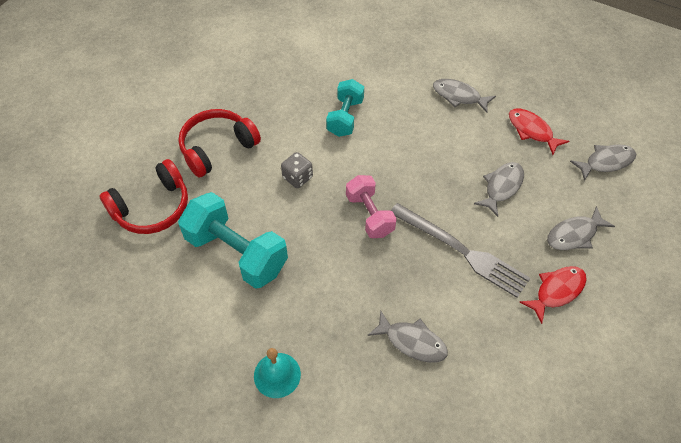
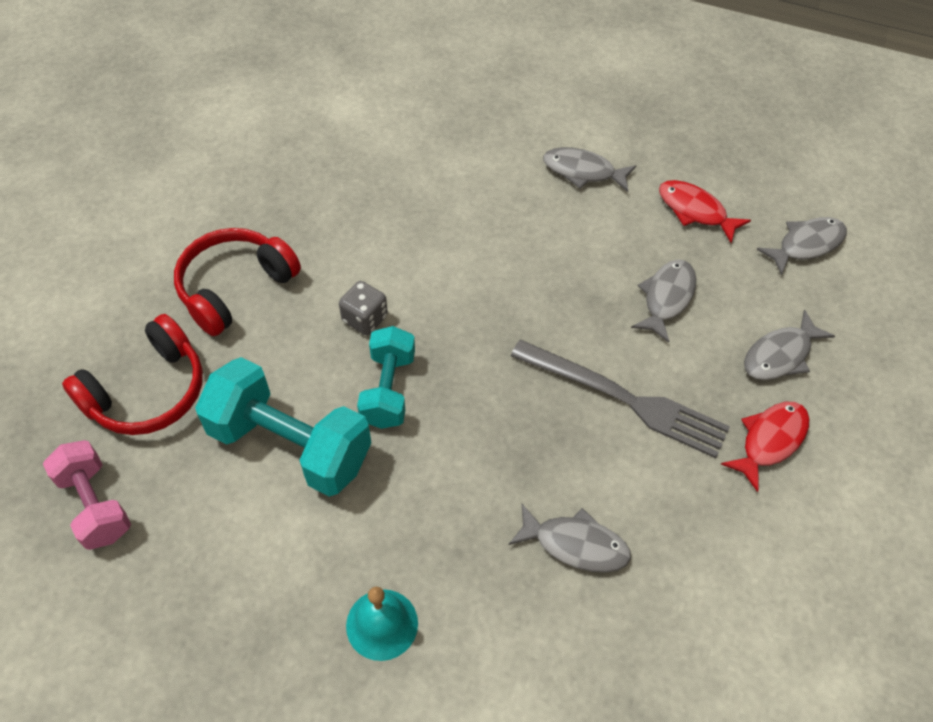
camera: 10 degrees left, 0 degrees up
(345, 117) = (422, 220): turquoise dumbbell -> turquoise dumbbell (388, 389)
(369, 215) = (481, 362): pink dumbbell -> pink dumbbell (95, 505)

